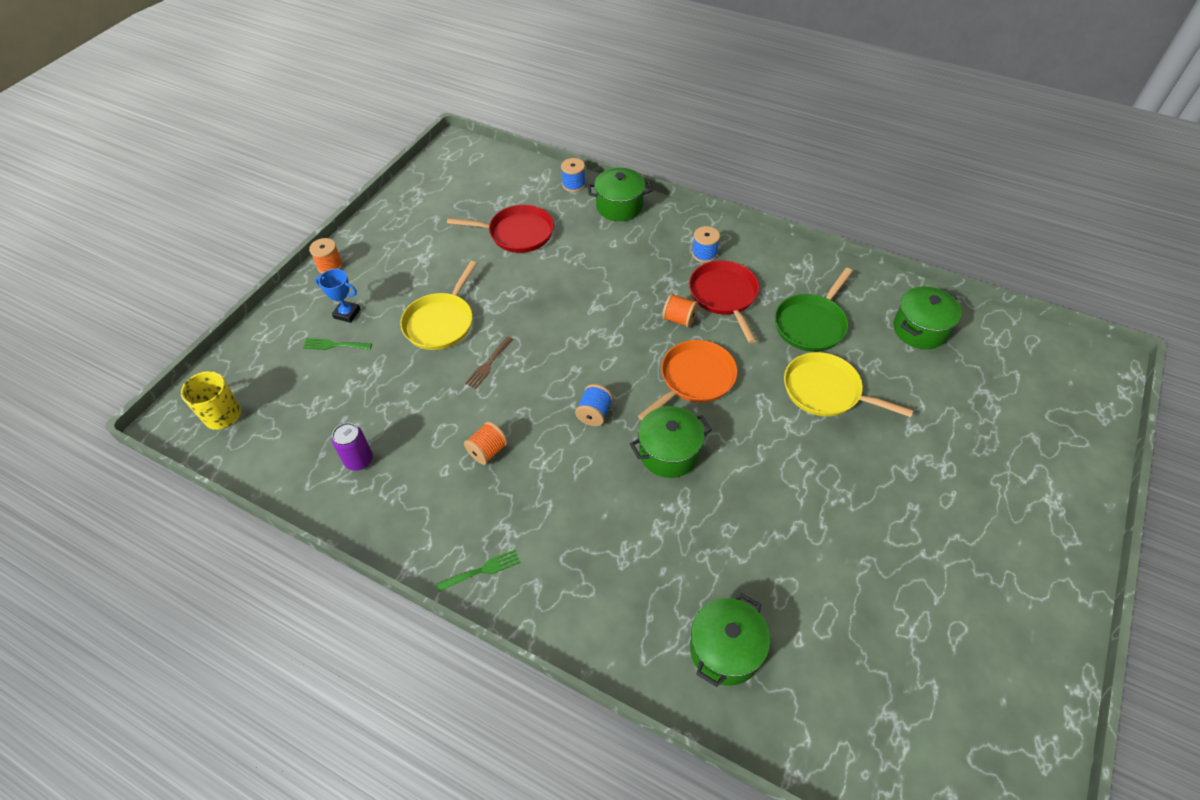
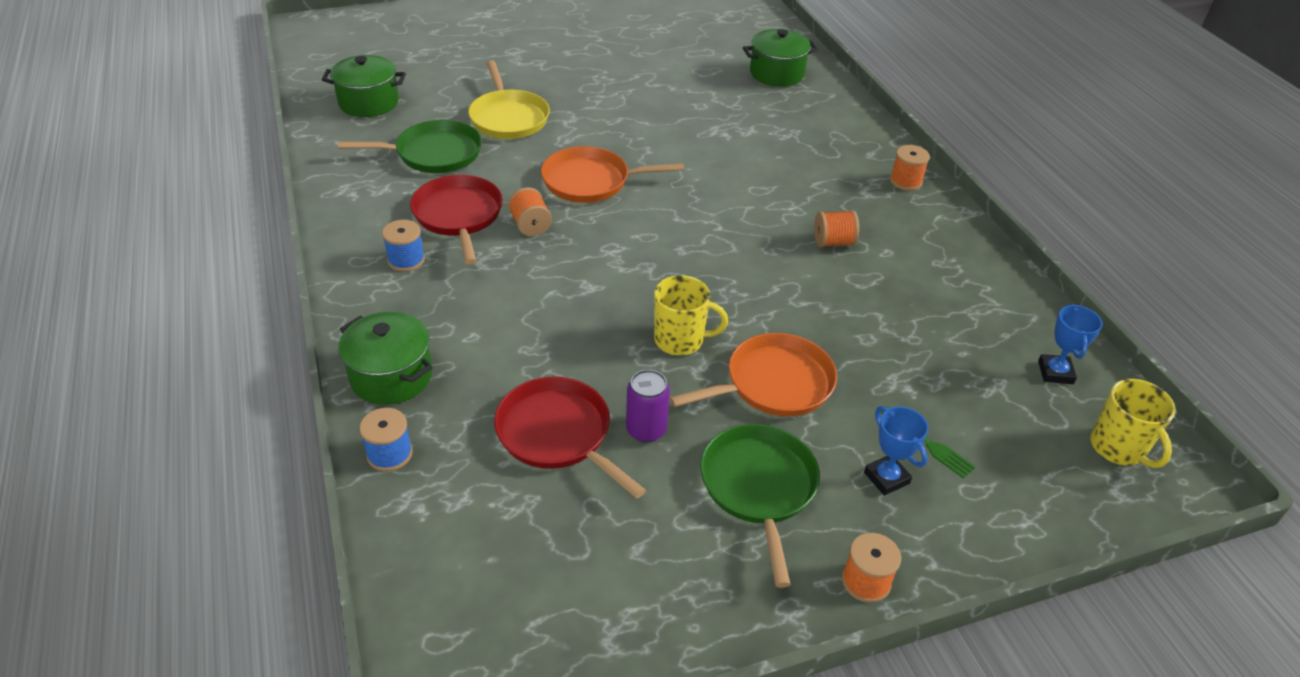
camera: 140 degrees left, 10 degrees down
(276, 445) = (1055, 372): none -> blue trophy
(359, 460) = (967, 307): purple can -> purple can (646, 430)
(406, 271) = (759, 487): none -> green pan
(441, 322) = (774, 383): yellow pan -> orange pan
(482, 570) = (905, 181): green fork -> orange spool
(488, 364) = (762, 307): brown fork -> none
(512, 312) = (680, 340): none -> yellow mug
(594, 413) = (708, 211): blue spool -> none
(669, 453) = (682, 157): green pot -> none
(724, 296) = (458, 216): red pan -> red pan turned 135 degrees clockwise

